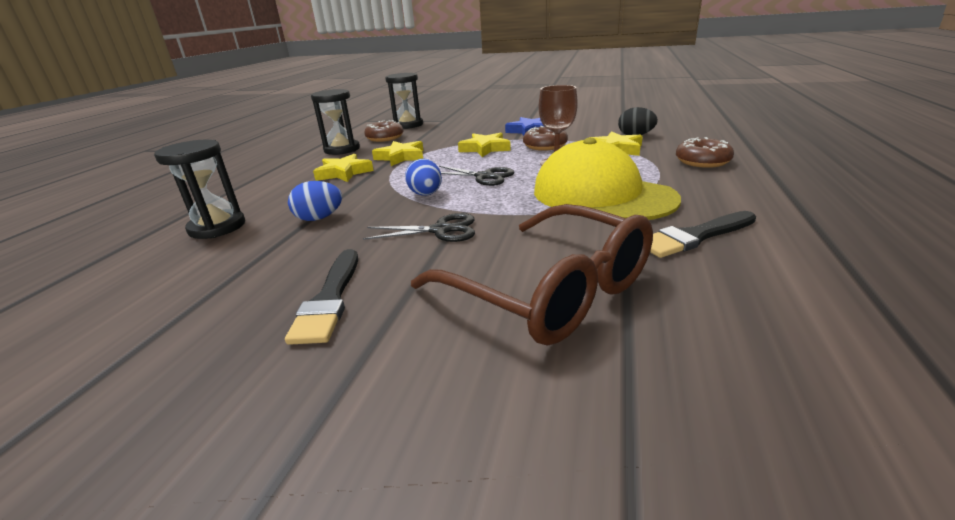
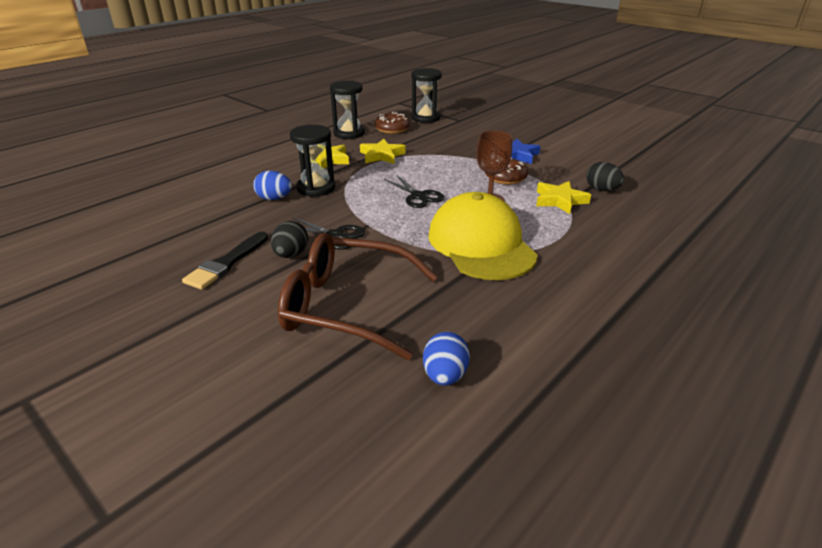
camera: 25 degrees right, 5 degrees up
(217, 227) = (213, 186): black hourglass -> black hourglass (316, 188)
(410, 263) = (291, 255): none -> black egg
(426, 194) = (359, 200): blue egg -> blue egg (445, 375)
(485, 149) = (454, 166): yellow star -> none
(550, 291) = (346, 306): brown glasses -> brown glasses turned 120 degrees clockwise
(694, 237) = (493, 304): black brush -> none
(702, 161) = (614, 239): brown donut -> none

